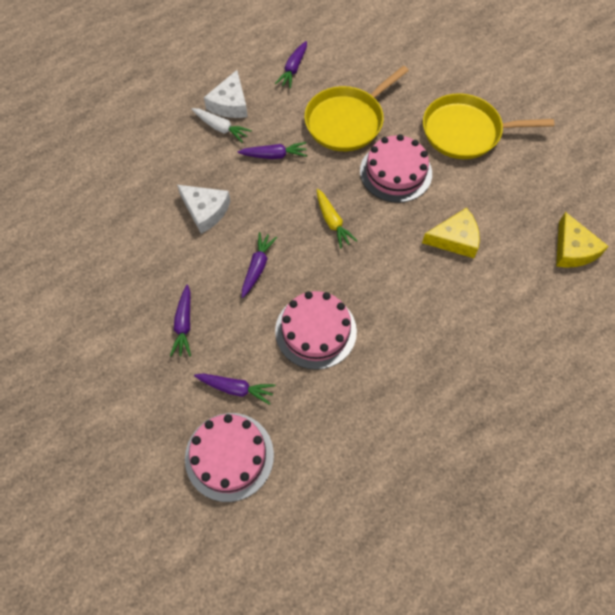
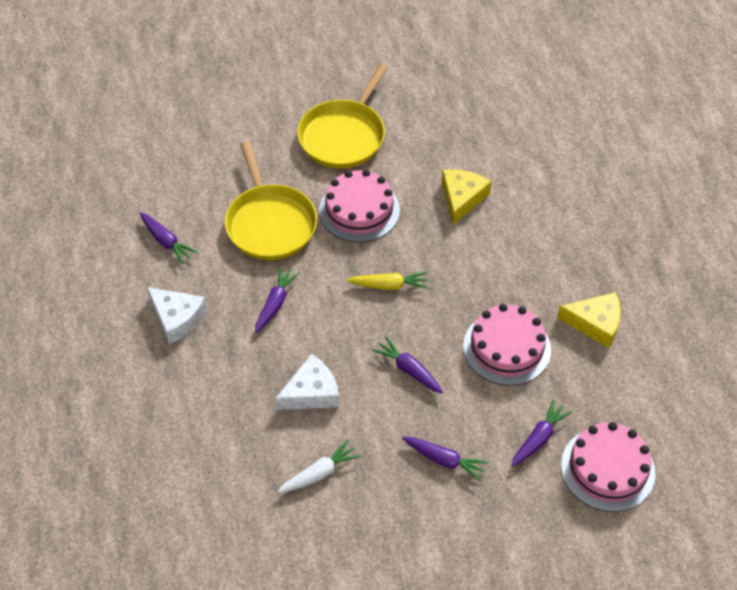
camera: 65 degrees left, 10 degrees down
(221, 128) = (206, 339): white carrot -> white carrot (319, 473)
(572, 249) = (517, 121): yellow cheese -> yellow cheese (595, 323)

